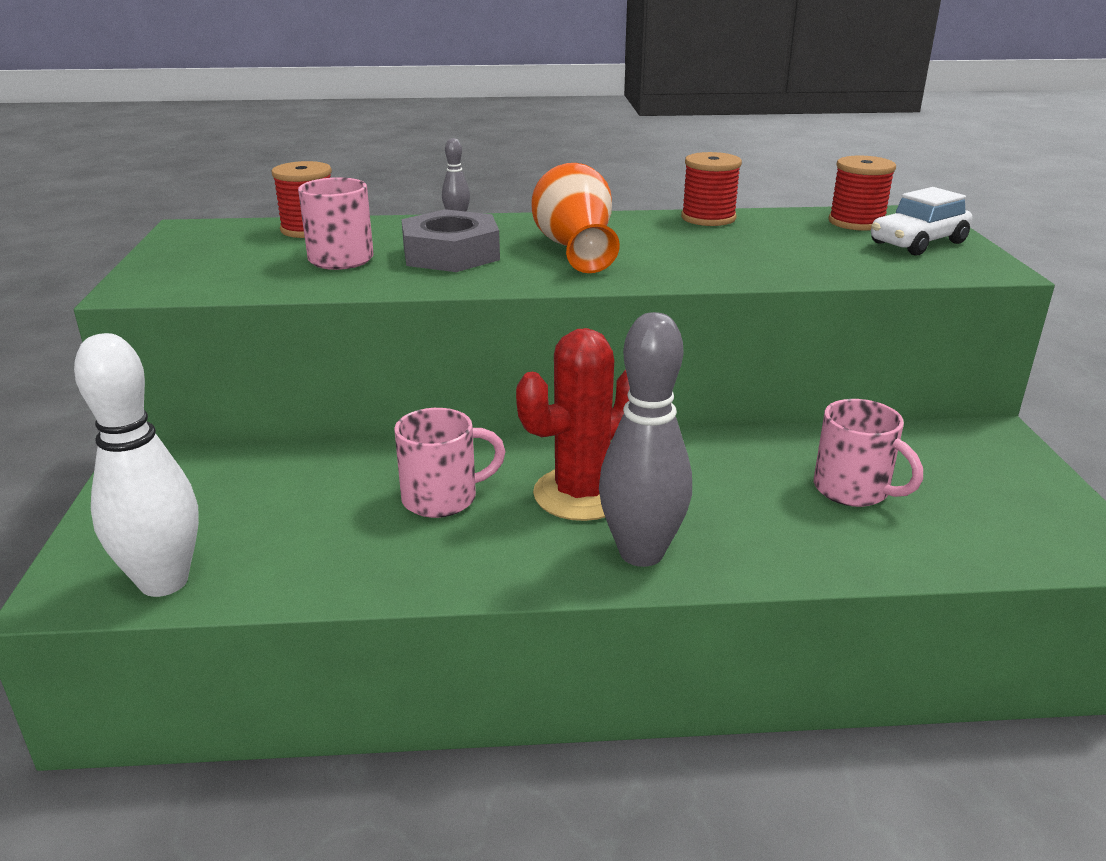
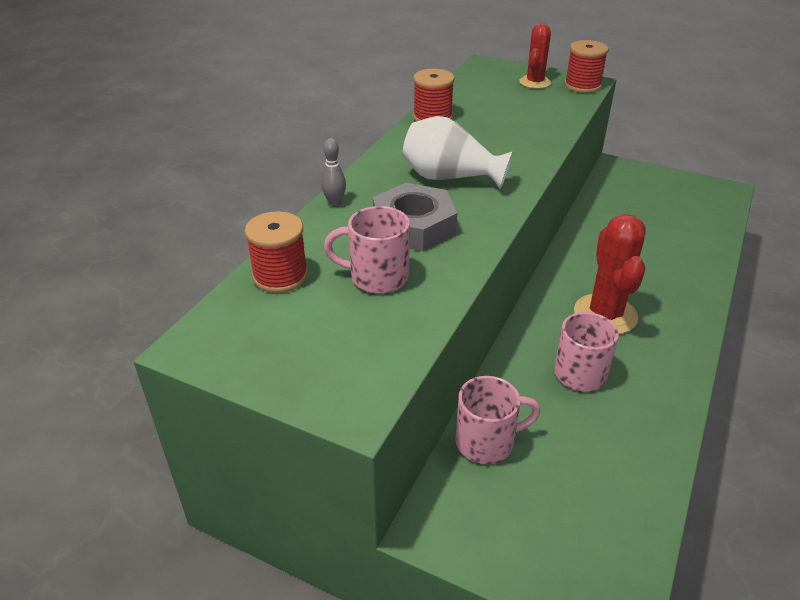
camera: 60 degrees left, 10 degrees up
(164, 582) = (625, 541): white bowling pin -> none
(575, 249) = (450, 178): orange vase -> white vase
(641, 553) = (677, 316): grey bowling pin -> none
(854, 490) = (648, 227): pink mug -> pink mug (487, 441)
(856, 222) = (485, 83): red spool -> red spool (582, 85)
(917, 243) = (535, 82): white car -> red cactus

